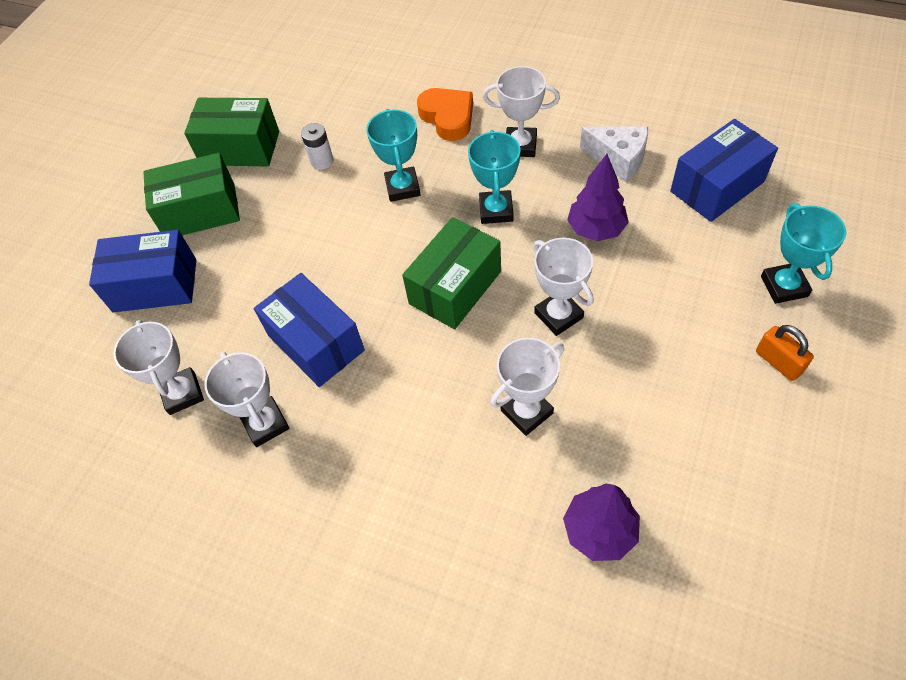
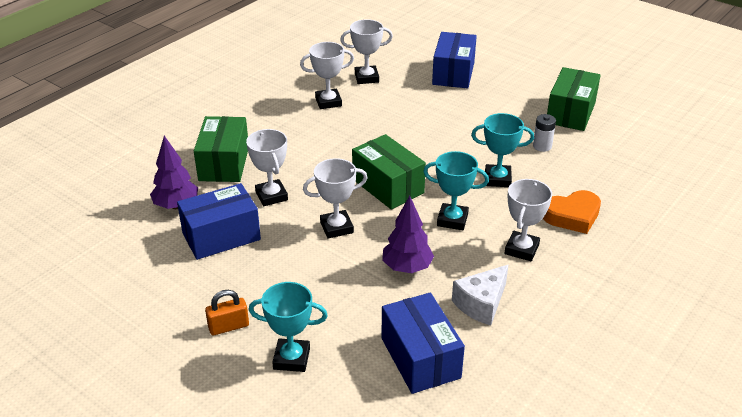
camera: 100 degrees right, 20 degrees down
(200, 211) = (511, 92): green box -> green box (224, 163)
(316, 343) = (375, 124): blue box -> blue box (221, 236)

